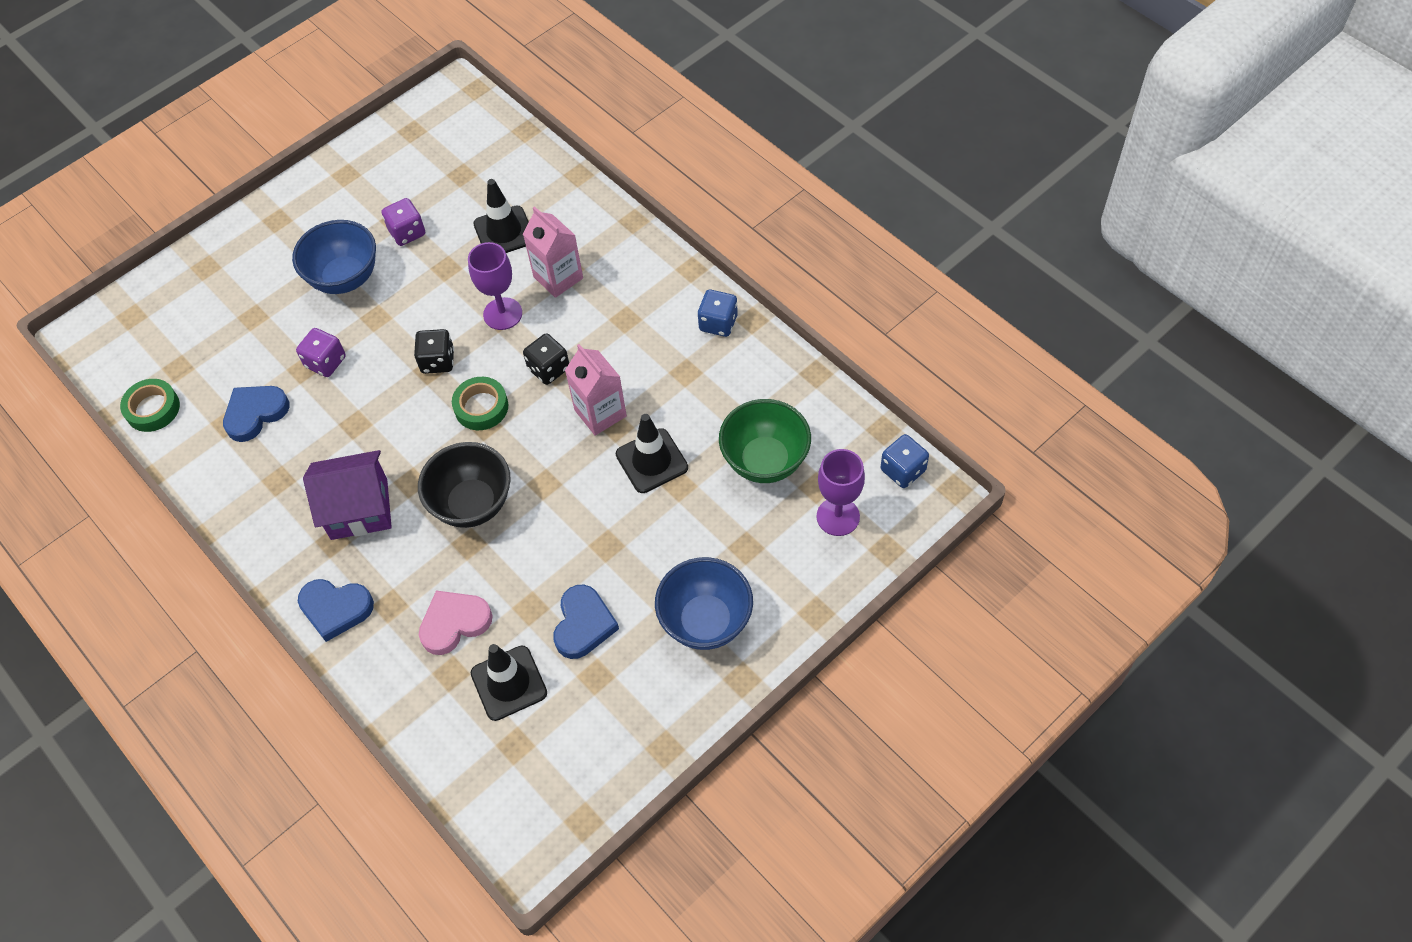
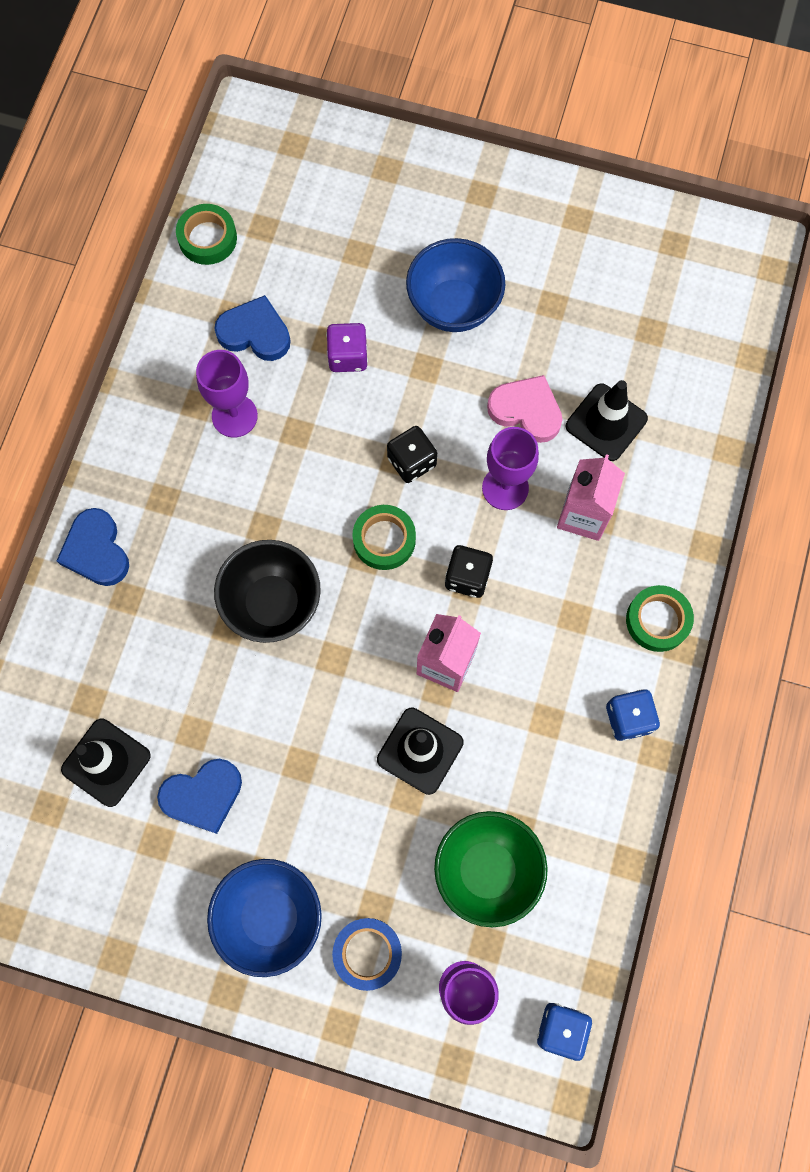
camera: 55 degrees right, 15 degrees up
(308, 459) = (234, 416): none -> purple goblet
(359, 509) = (209, 500): purple house -> none
(407, 232) = (545, 327): purple dice -> none
(454, 623) = (139, 670): pink heart -> pink heart (526, 411)
(663, 272) = (657, 620): none -> green tape
(774, 568) = (367, 953): none -> blue tape

